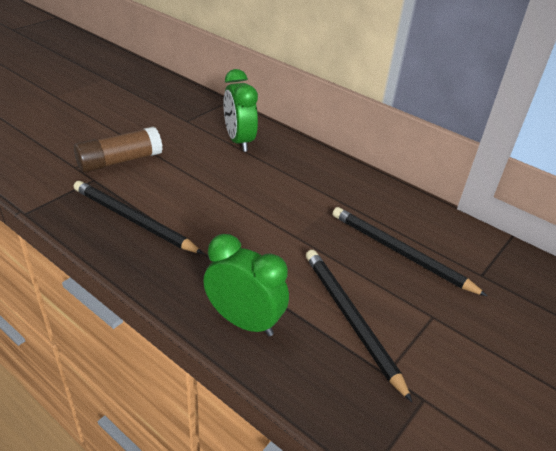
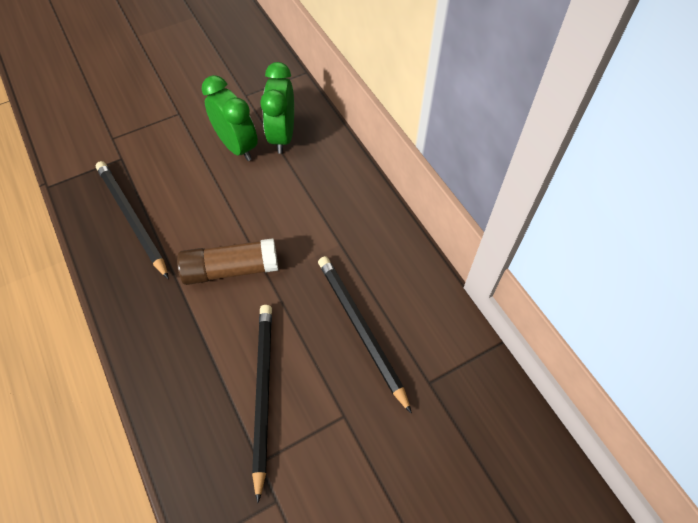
camera: 25 degrees right, 20 degrees up
(120, 161) = (154, 139): brown glue stick -> brown glue stick (231, 269)
(244, 321) = (168, 364): green clock -> green clock (237, 146)

